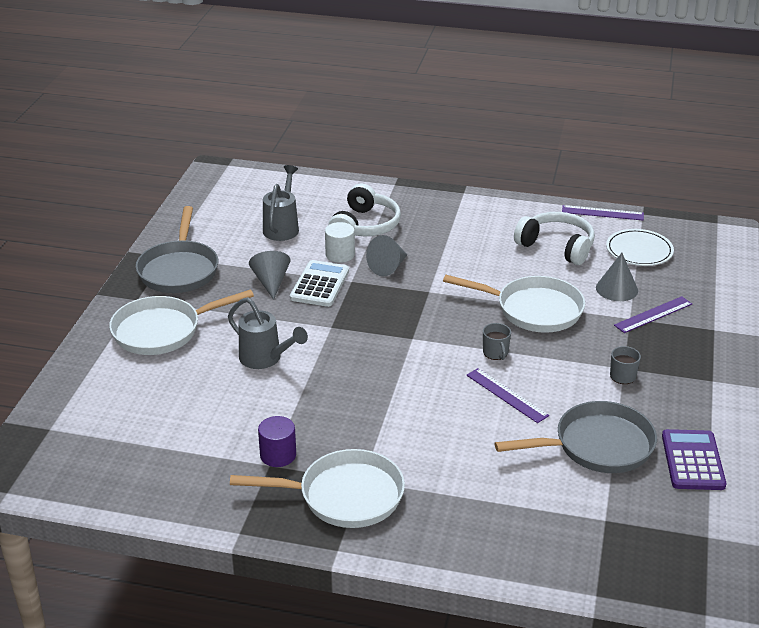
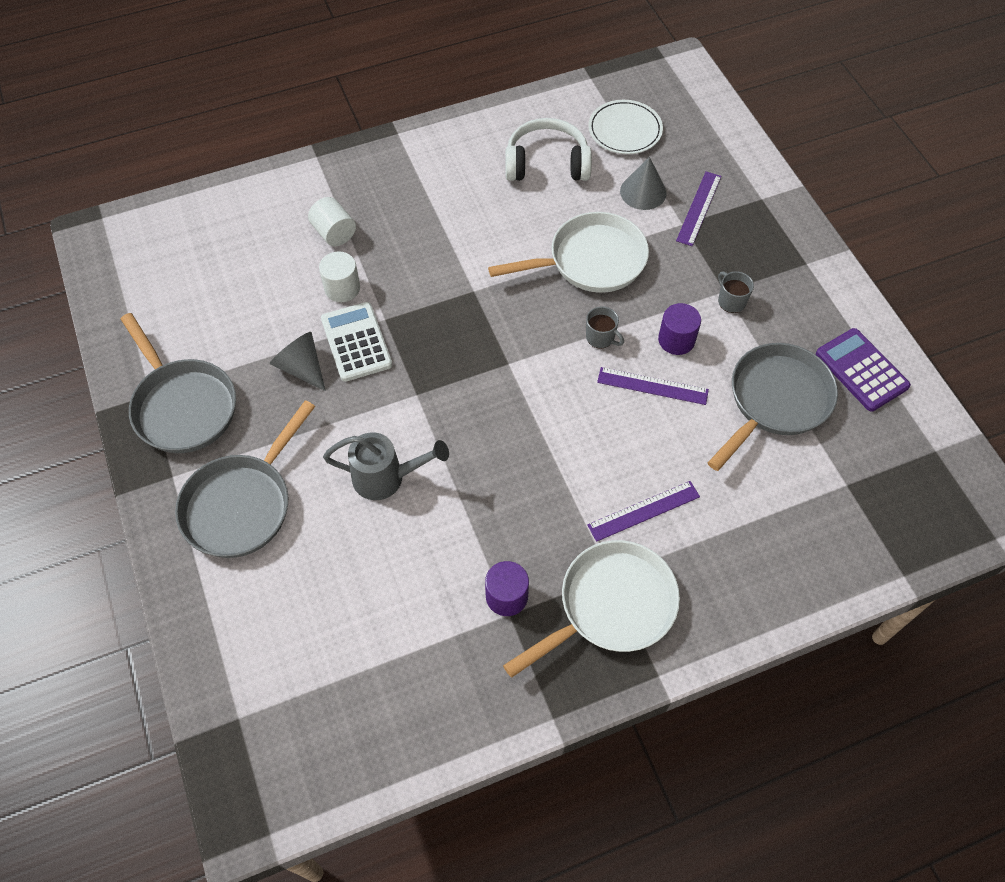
camera: 35 degrees left, 25 degrees up
(162, 331) = (242, 504): white pan -> grey pan
(282, 227) = (246, 281): grey watering can -> none
(364, 226) = (334, 233): white headphones -> white cylinder
(388, 267) = (406, 279): grey cone -> none
(553, 378) = (676, 340): none -> purple cylinder
(602, 213) = (554, 95): purple ruler -> purple ruler (644, 511)

